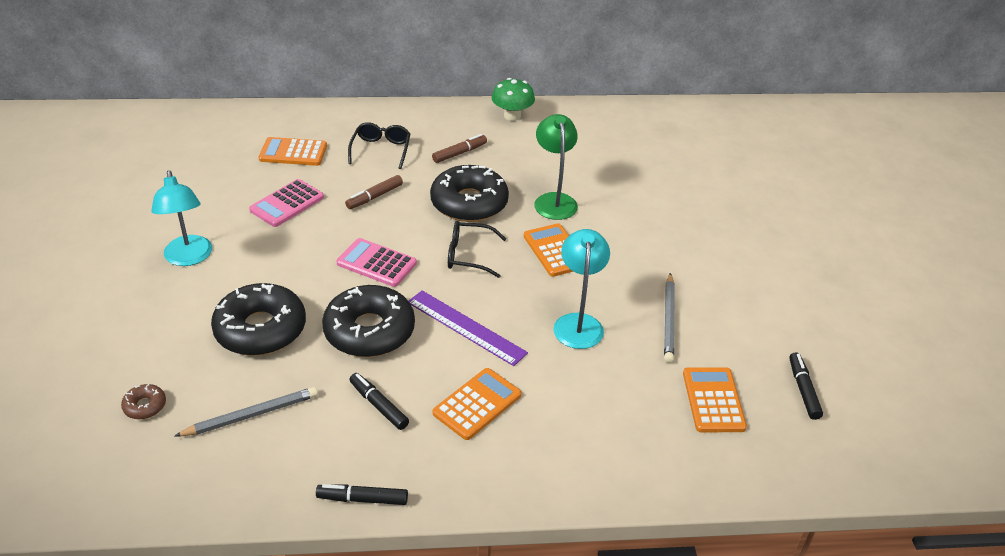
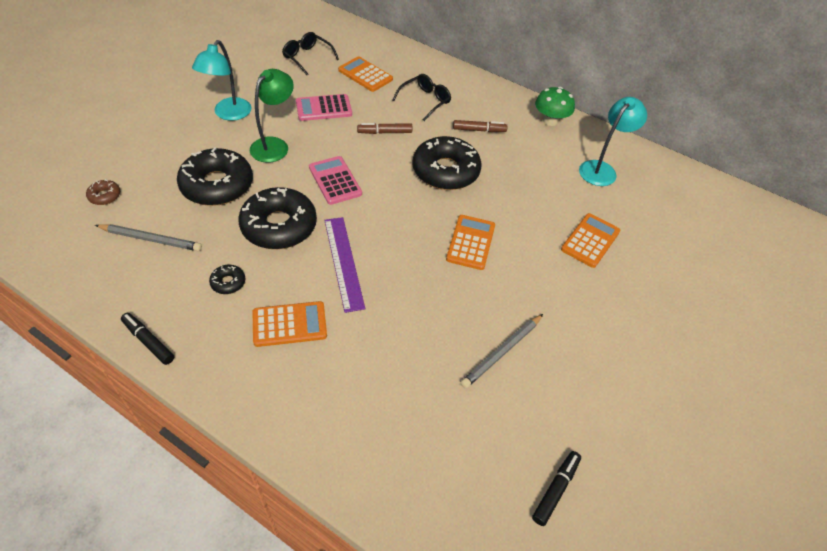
camera: 35 degrees right, 10 degrees up
(379, 405) = (228, 282): black marker -> black donut
(468, 255) = (403, 210): black glasses -> black glasses (307, 57)
(554, 200) = (512, 203): green lamp -> green lamp (274, 145)
(578, 323) = (427, 309): turquoise lamp -> turquoise lamp (601, 169)
(713, 400) = (466, 443): orange calculator -> orange calculator (590, 240)

